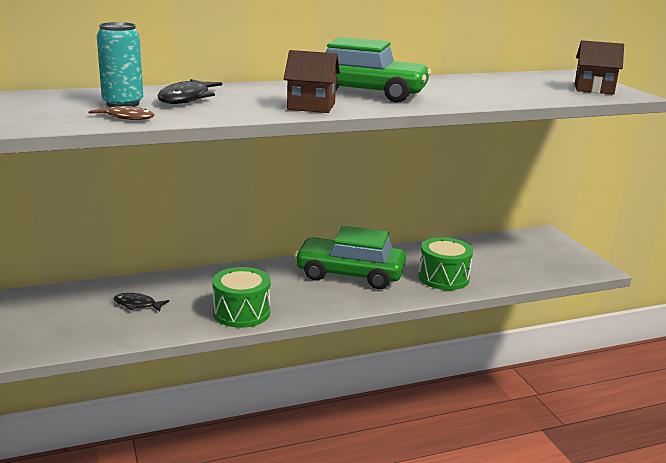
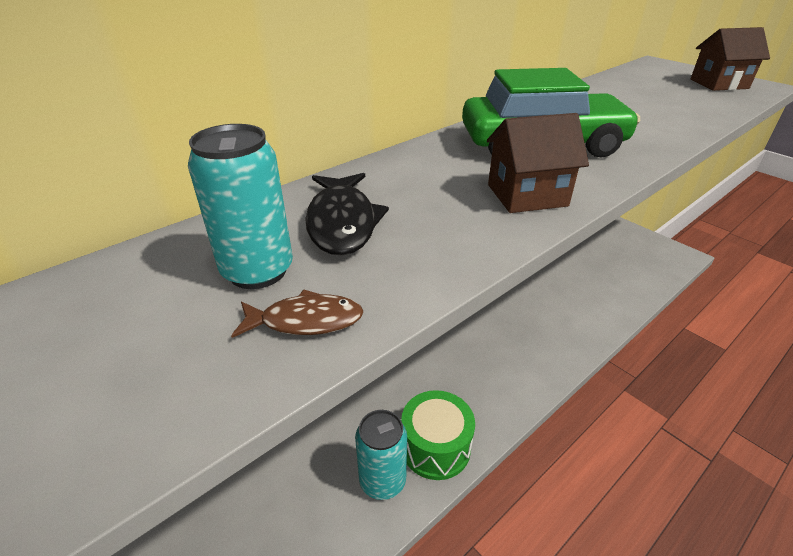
camera: 20 degrees left, 15 degrees up
(137, 305) = (305, 482): black fish -> none
(189, 317) = (382, 481): none -> turquoise can
(350, 274) = (495, 335): green car -> none
(443, 278) = (580, 310): green drum -> none

